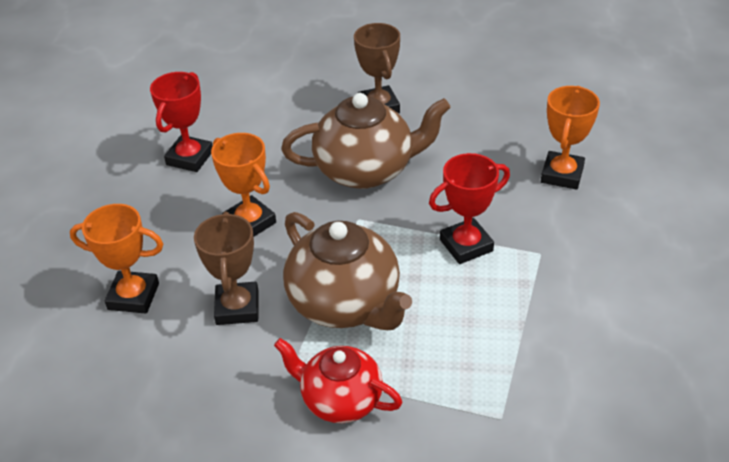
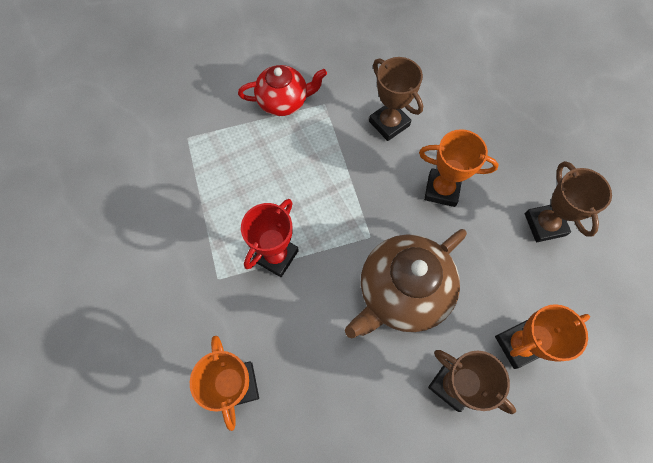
camera: 145 degrees right, 25 degrees up
(133, 296) = (456, 97): orange trophy -> orange trophy (518, 345)
(190, 158) = (544, 224): red trophy -> brown trophy
(345, 303) = (326, 162): brown teapot -> none

